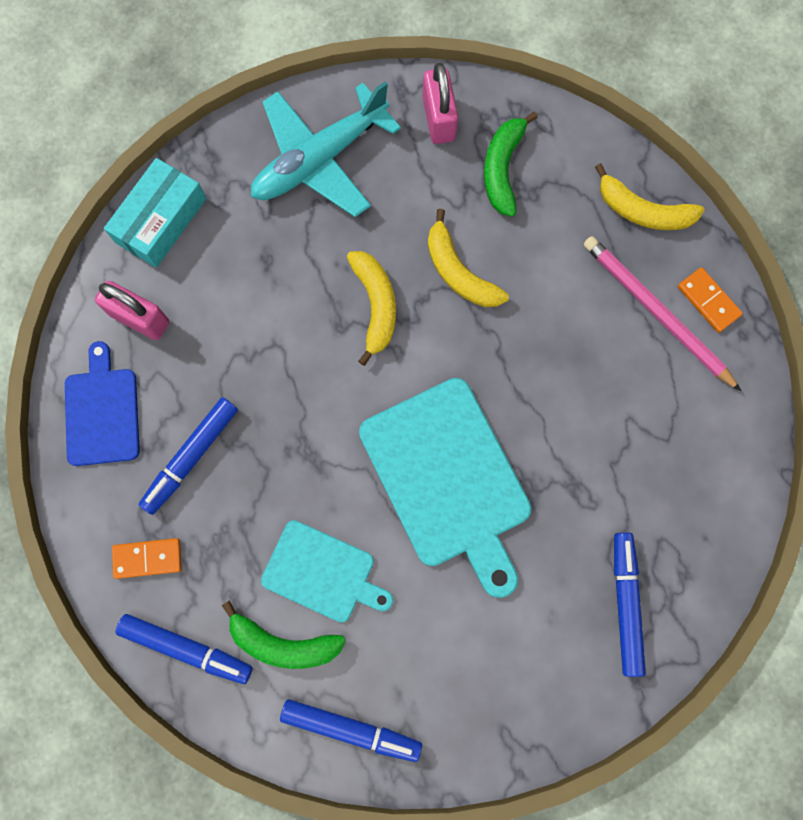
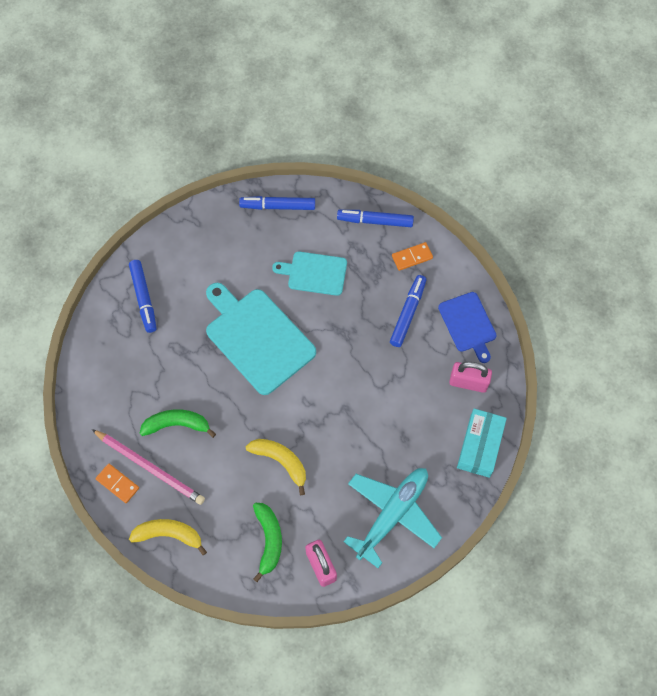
camera: 165 degrees right, 10 degrees down
(283, 643) = (325, 235): green banana -> green banana (177, 424)
(375, 306) = (327, 426): yellow banana -> none

